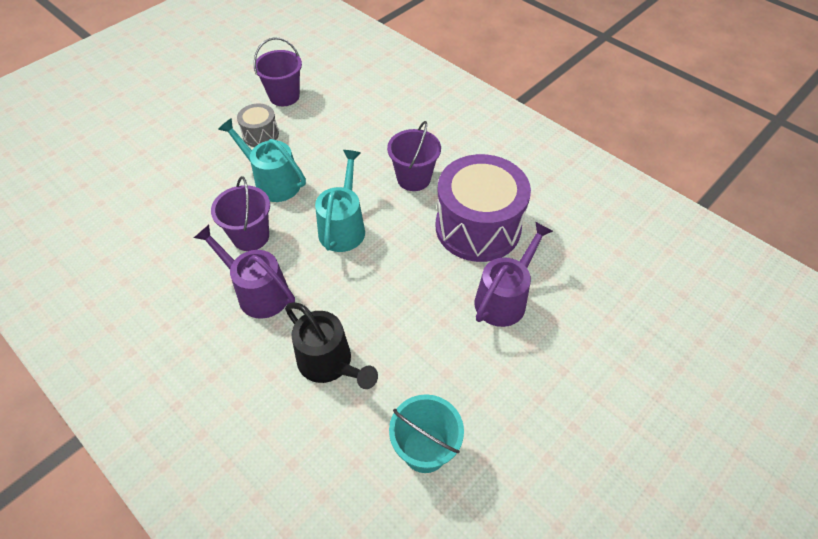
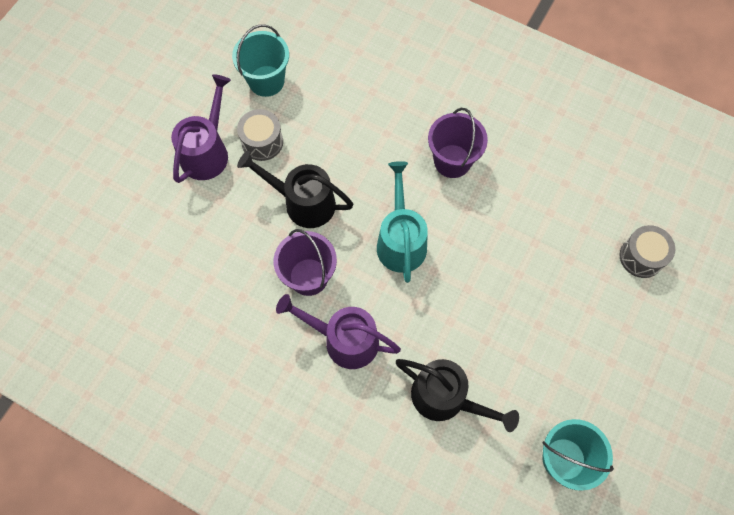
camera: 15 degrees left, 15 degrees up
(273, 182) = (303, 202): turquoise watering can -> black watering can
(284, 96) = (266, 81): purple bucket -> turquoise bucket
(478, 227) = (538, 206): purple drum -> none
(504, 298) = (588, 283): purple watering can -> purple watering can (207, 151)
(563, 288) = (641, 257): none -> grey drum

